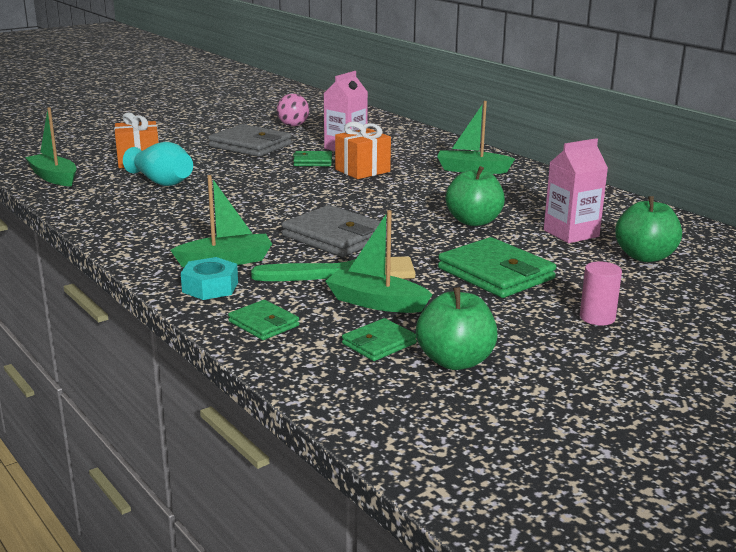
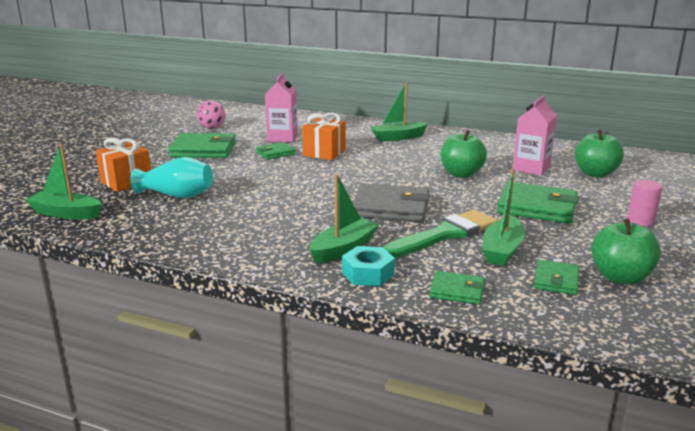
camera: 30 degrees left, 0 degrees up
(250, 145) = (203, 150): grey wallet -> green wallet
(376, 302) = (502, 250): green boat -> green boat turned 60 degrees counterclockwise

